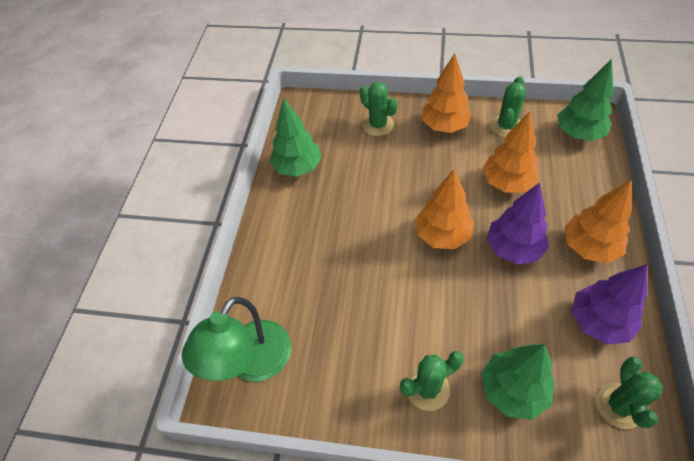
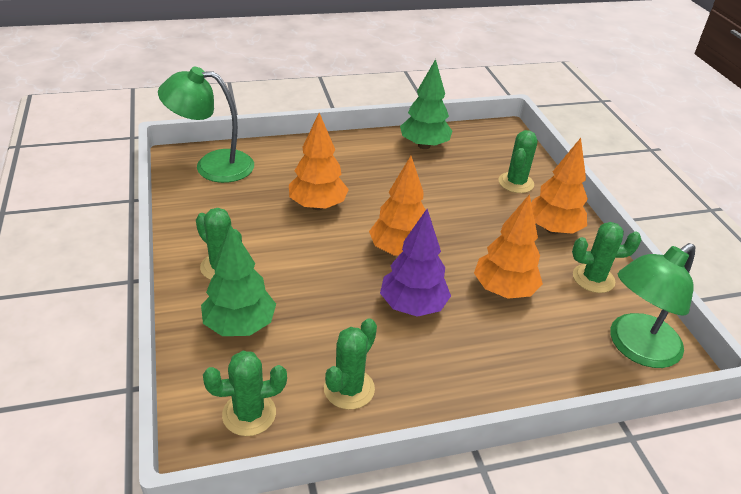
camera: 60 degrees right, 15 degrees down
(578, 134) = (635, 348): green tree -> green lamp
(589, 247) = (452, 372): orange tree -> orange tree (318, 205)
(598, 322) = (349, 389): purple tree -> green cactus

